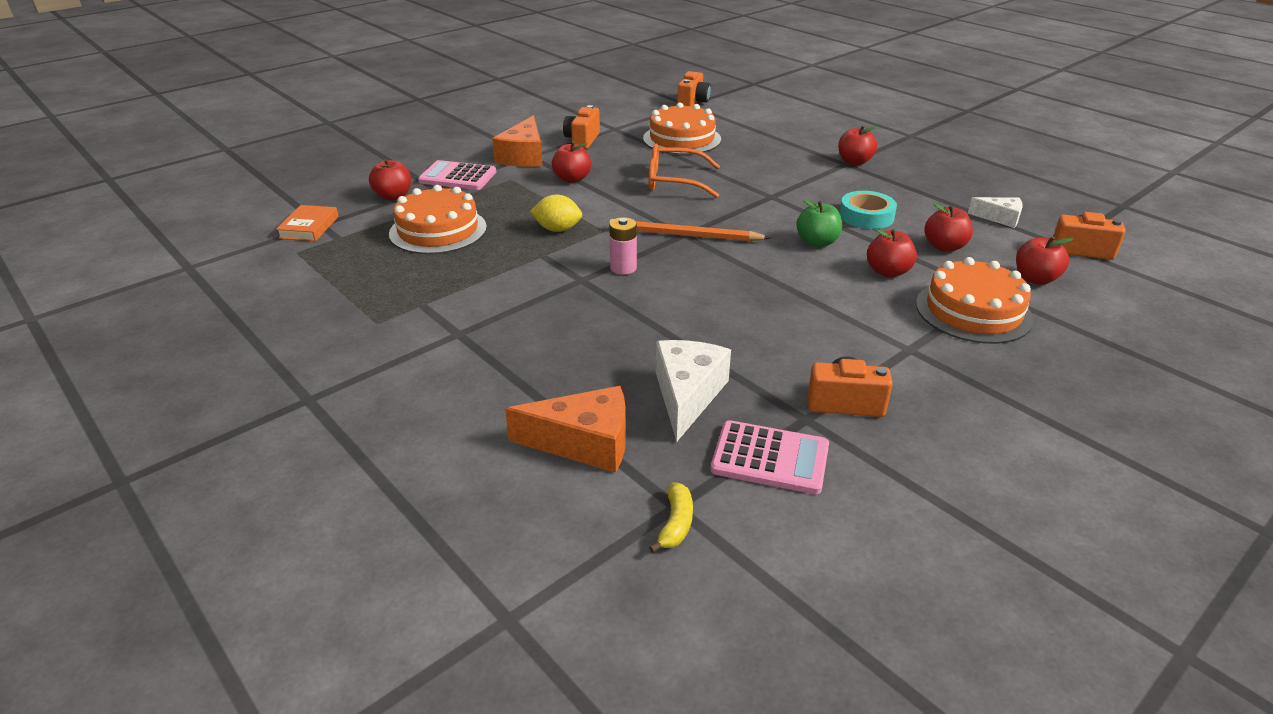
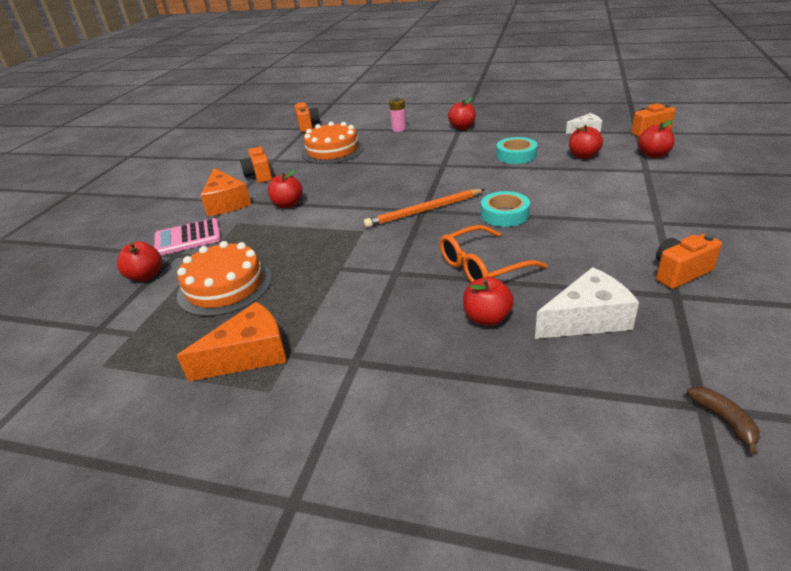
camera: 30 degrees left, 0 degrees up
(309, 227) = (89, 337): orange book -> none
(557, 229) = (326, 244): yellow lemon -> none
(584, 443) = (575, 396): orange cheese -> orange cheese (249, 354)
(623, 268) = (414, 250): pink battery -> pink battery (399, 129)
(675, 181) = (366, 179): orange glasses -> orange glasses (483, 266)
(675, 524) = (723, 421): yellow banana -> brown banana
(687, 395) = (587, 319): white cheese -> white cheese turned 90 degrees clockwise
(757, 271) = (504, 214): none -> turquoise tape
(770, 458) = (699, 334): pink calculator -> none
(817, 242) = (512, 181): green apple -> none
(887, 272) = (577, 182): red apple -> red apple (487, 318)
(973, 311) = (654, 185): orange cake -> none

